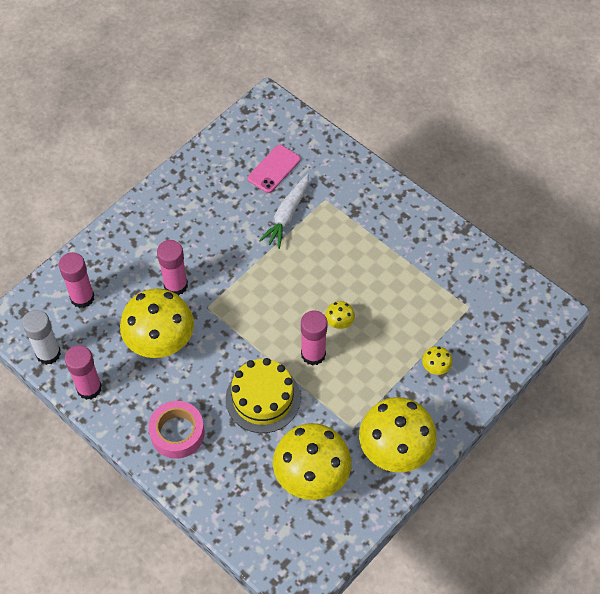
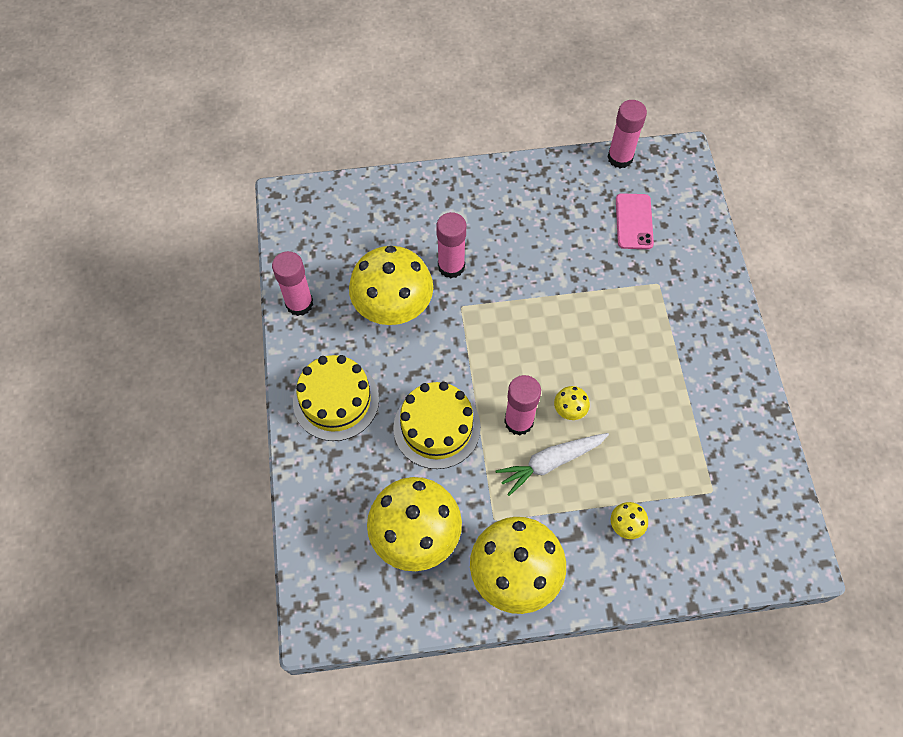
camera: 40 degrees right, 5 degrees up
(48, 353) = (293, 249): white glue stick -> none
(82, 297) = (363, 220): pink glue stick -> pink glue stick (620, 158)
(177, 433) = (336, 400): pink tape -> yellow cake
(274, 169) = (634, 221): pink phone -> pink phone turned 75 degrees counterclockwise
(287, 215) = (608, 273): white carrot -> white carrot (551, 462)

